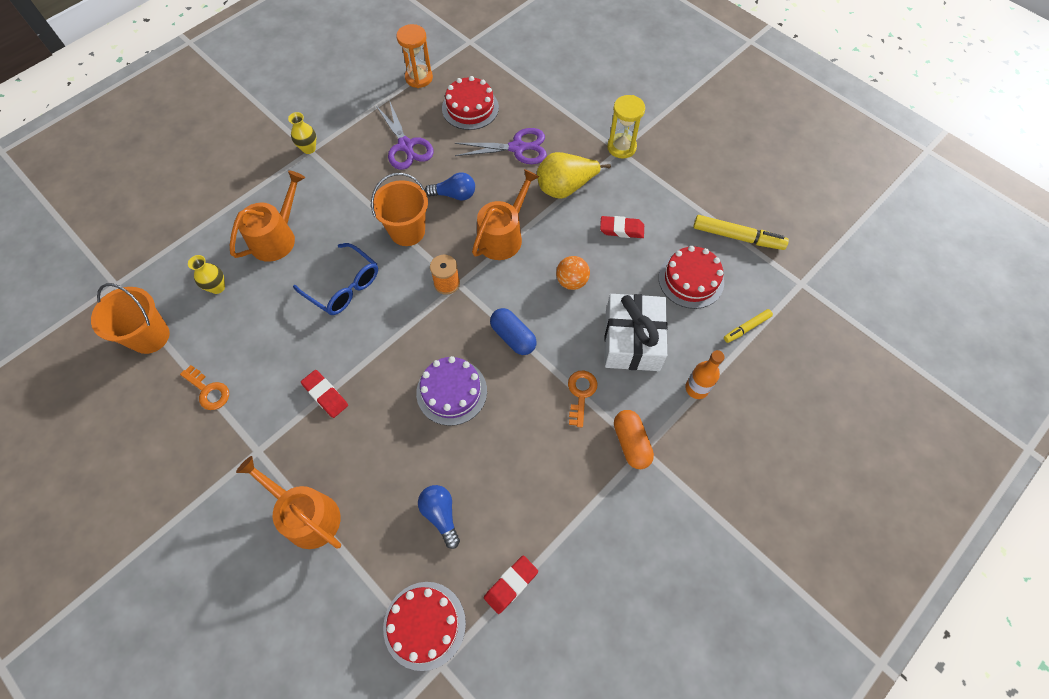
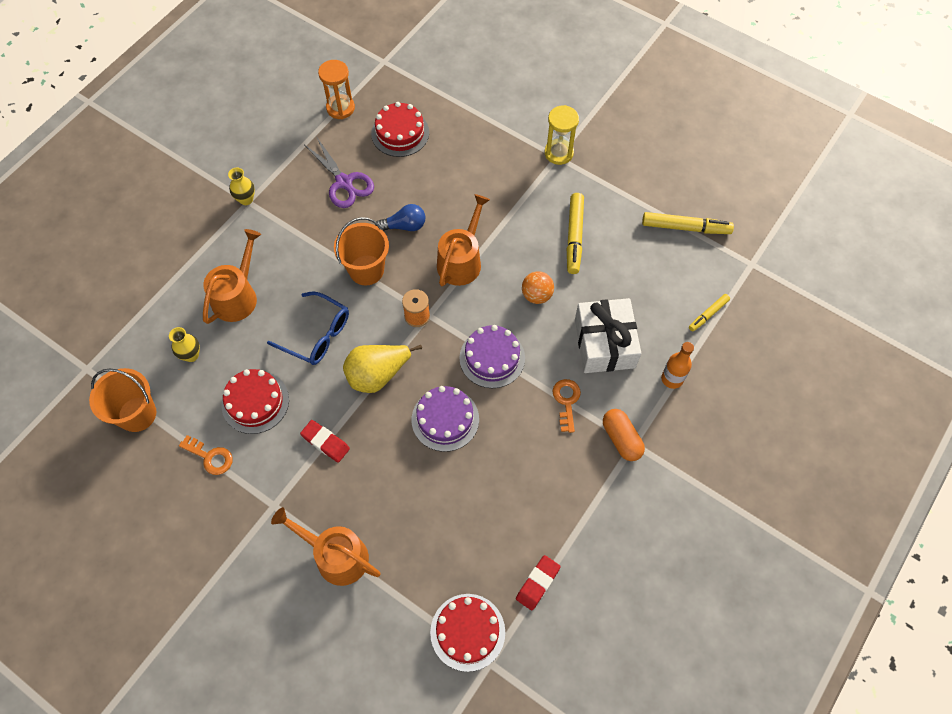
camera: 10 degrees left, 0 degrees up
(441, 515) = (460, 533): blue light bulb -> none
(513, 337) = (492, 358): blue capsule -> purple cake
(518, 148) = (457, 168): purple scissors -> none
(565, 188) = (512, 202): yellow pear -> yellow pear (377, 375)
(621, 229) = (574, 237): red eraser -> yellow marker
(691, 280) = (649, 276): red cake -> red cake (255, 402)

